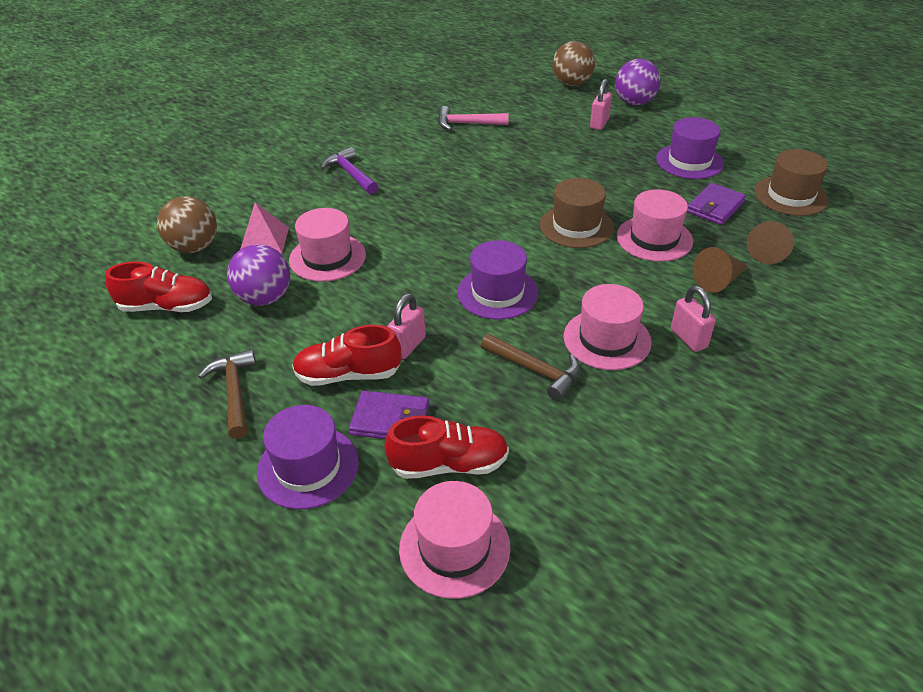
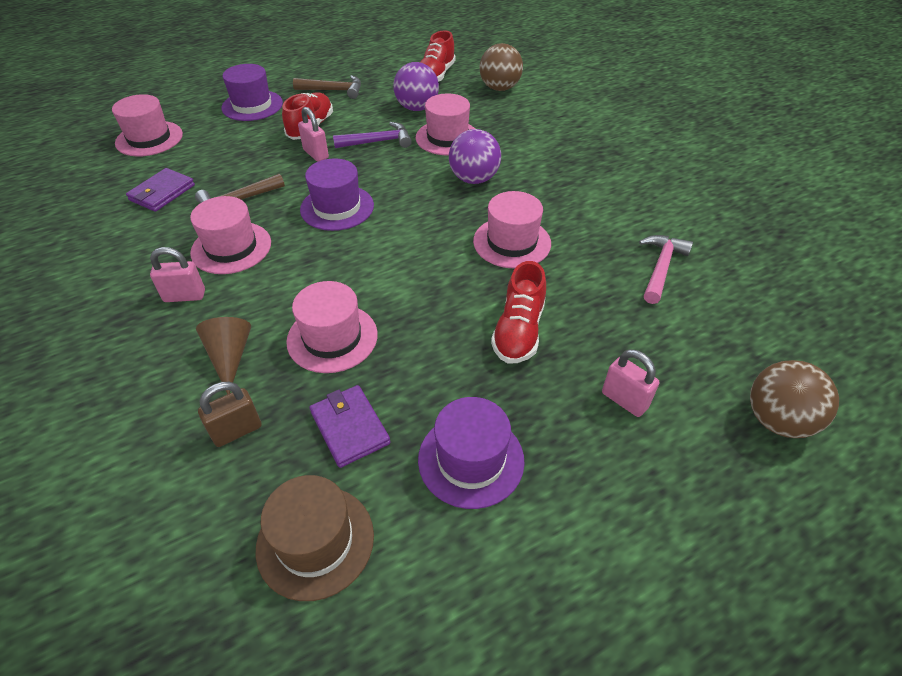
camera: 110 degrees right, 5 degrees up
(264, 240) = (490, 114): pink pyramid -> none
(351, 174) = (575, 167): purple hammer -> purple hammer (378, 142)
(390, 420) = (257, 135): purple wallet -> purple wallet (162, 193)
(449, 464) = (201, 148): red shoe -> red shoe (518, 331)
(481, 185) = (512, 242): none -> pink hat
(576, 226) = (395, 286): brown hat -> none
(634, 103) = (687, 479): purple ball -> purple ball (474, 179)
(766, 250) = (237, 430): brown cone -> brown padlock

